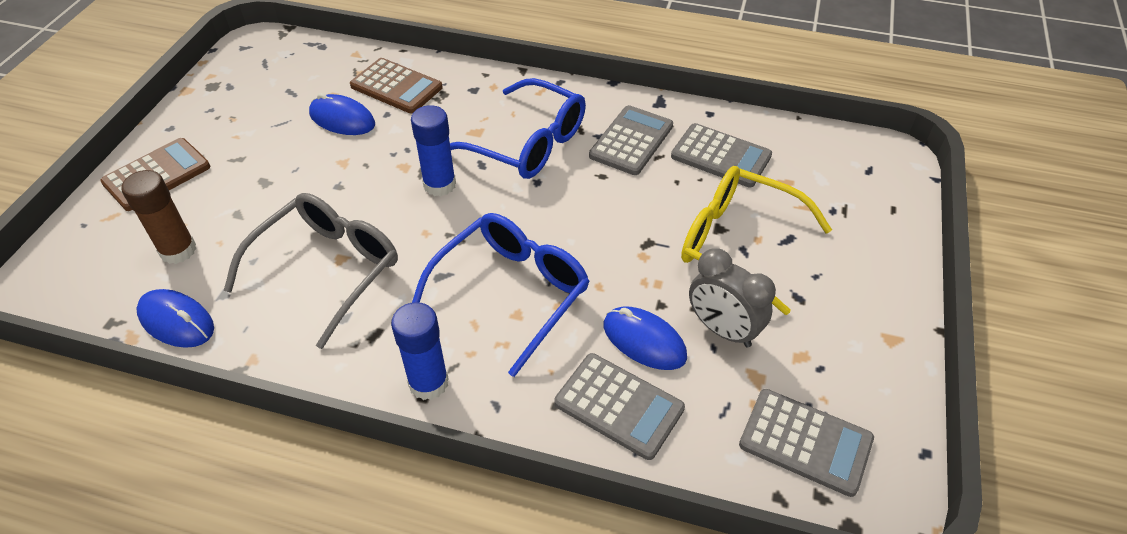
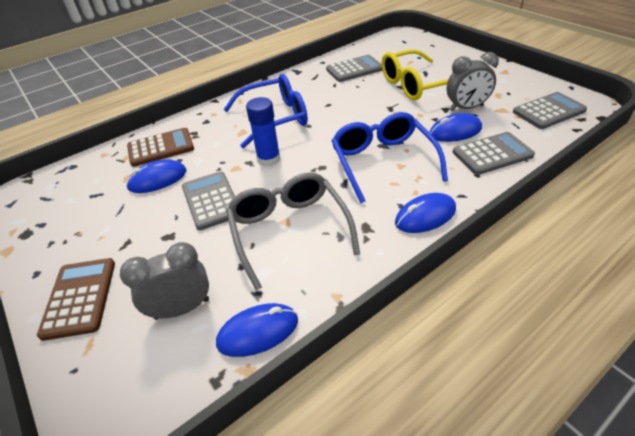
camera: 50 degrees left, 5 degrees down
(178, 250) = (182, 308): brown glue stick -> grey clock
(428, 383) = (425, 216): blue glue stick -> blue mouse
(631, 141) = (314, 88): grey calculator -> grey calculator (211, 200)

